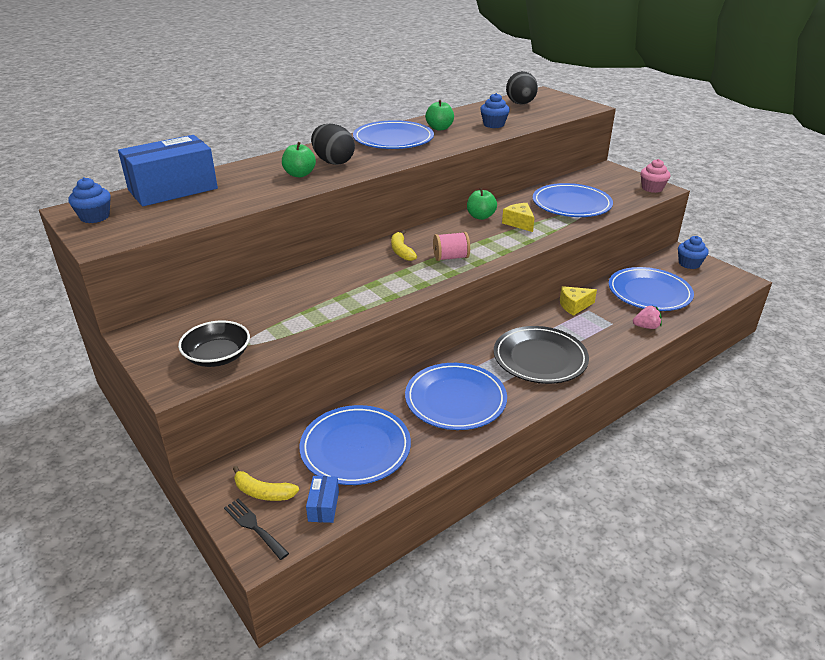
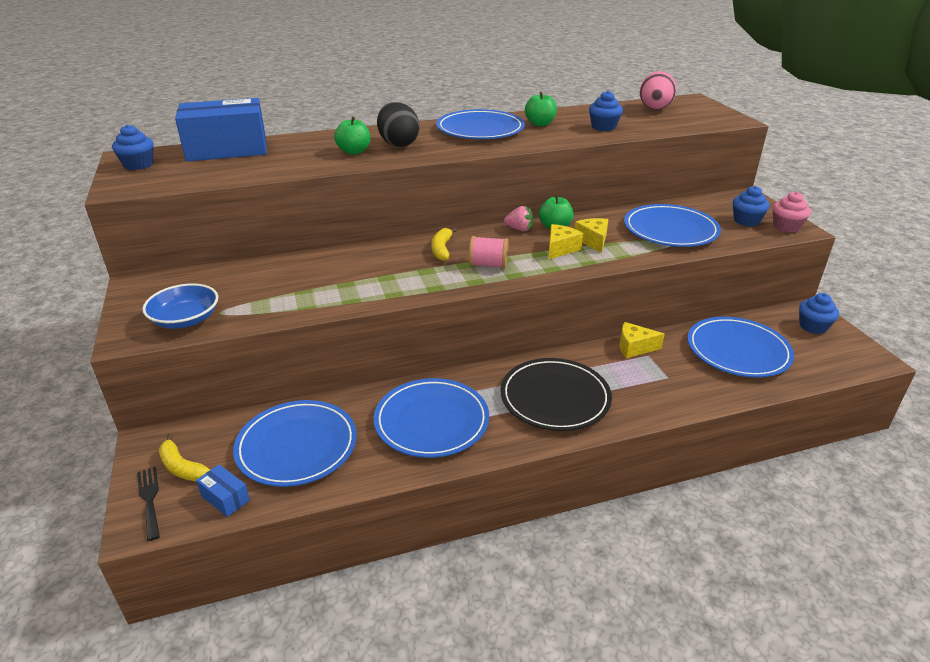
camera: 20 degrees right, 0 degrees up
(217, 356) = (185, 319): black bowl -> blue bowl
(323, 506) = (225, 498): blue box -> blue box turned 75 degrees counterclockwise
(498, 234) = (560, 249): none -> yellow cheese
(520, 104) = (654, 109): black egg -> pink egg
(621, 188) = (746, 221): none -> blue cupcake
(646, 327) = (708, 390): pink strawberry -> pink strawberry (519, 229)

